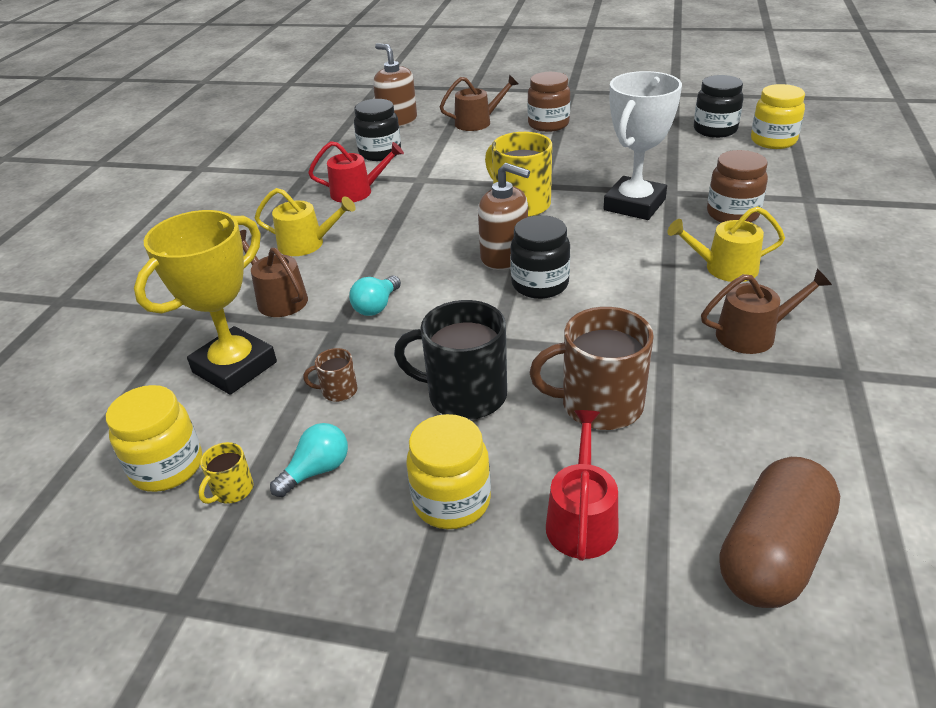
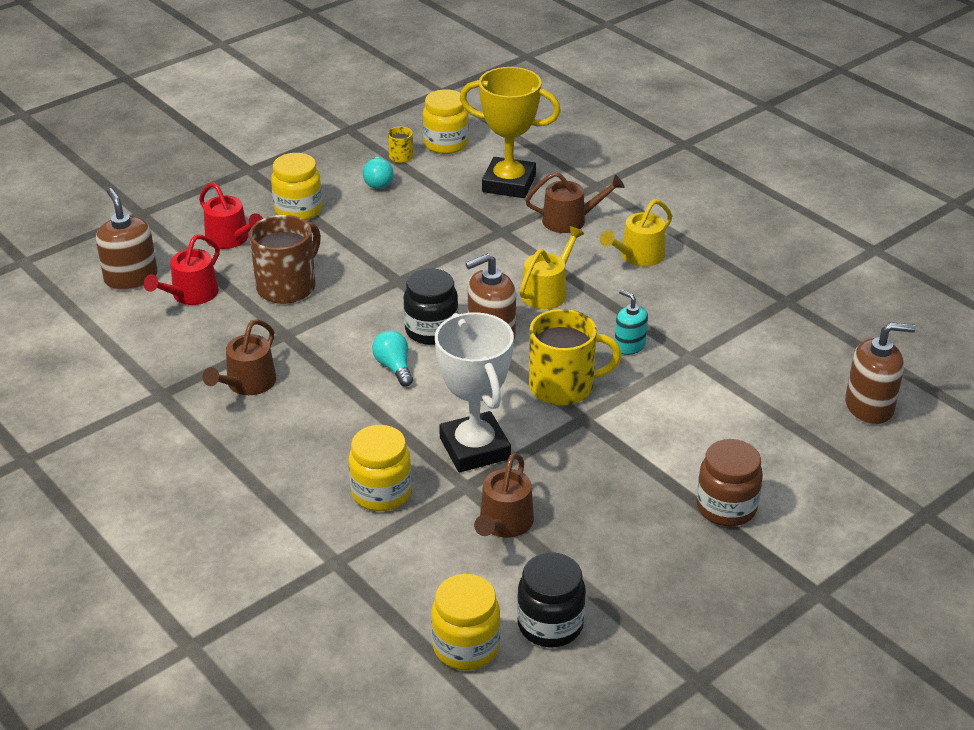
camera: 125 degrees right, 0 degrees up
(235, 367) = (509, 184): yellow trophy -> yellow trophy turned 60 degrees counterclockwise
(338, 391) = (433, 209): brown mug -> none
(356, 192) = (707, 312): red watering can -> red watering can (191, 294)
(376, 306) = (504, 253): turquoise light bulb -> turquoise light bulb (394, 367)
(380, 153) = (786, 359): black jar -> none
(437, 202) = (629, 345): none -> turquoise soap dispenser
(465, 395) = (365, 247): black mug -> none
(477, 122) = (796, 460): brown watering can -> brown watering can (504, 523)
(725, 268) = (323, 427): yellow watering can -> yellow watering can (547, 292)
(732, 214) = (381, 493): brown jar -> yellow jar
(773, 553) = (131, 278): brown capsule -> brown soap dispenser

